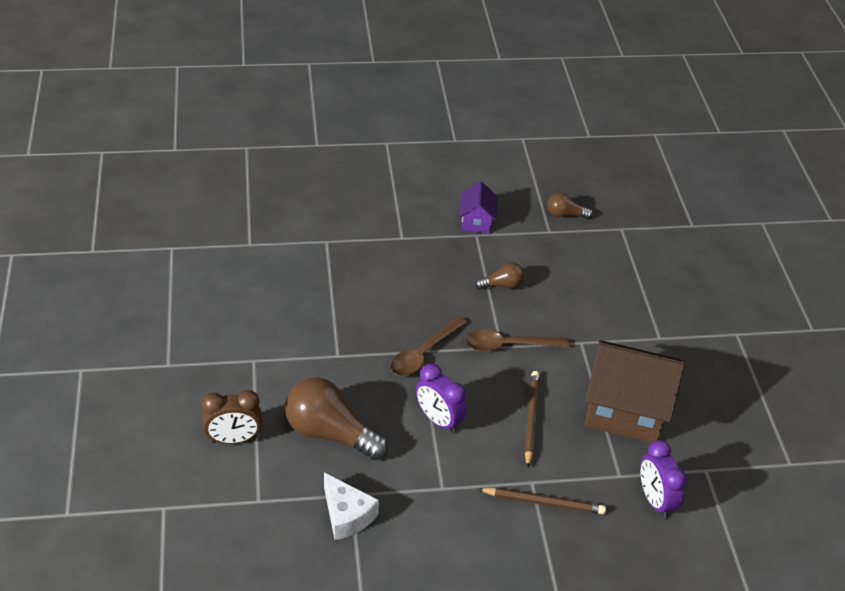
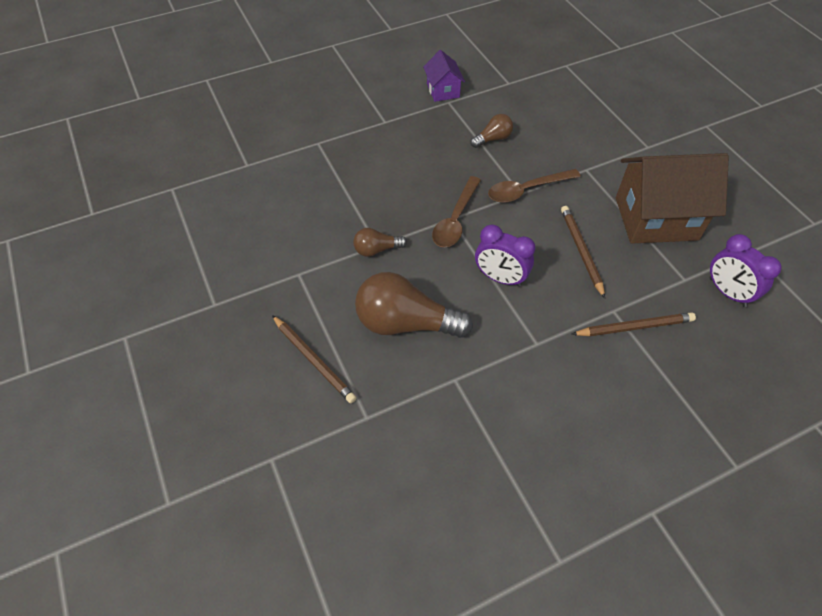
camera: 15 degrees left, 10 degrees up
(234, 439) = (313, 360): brown clock -> brown pencil
(346, 515) = (460, 402): white cheese -> none
(565, 214) = (514, 66): brown light bulb -> brown light bulb (377, 249)

